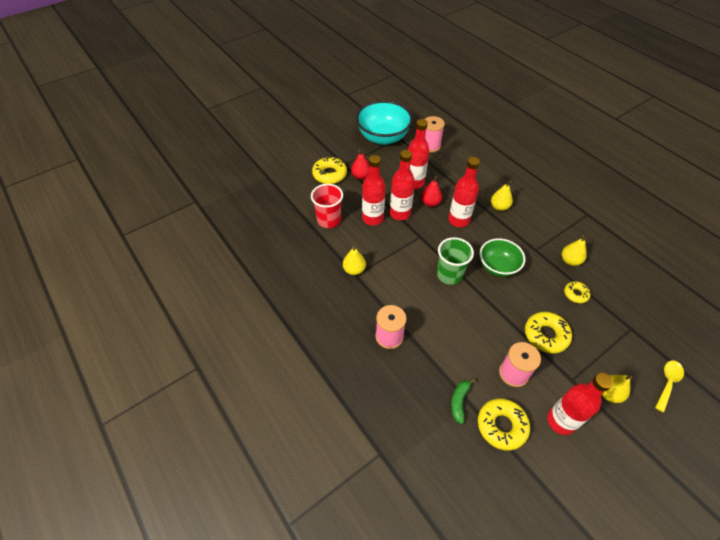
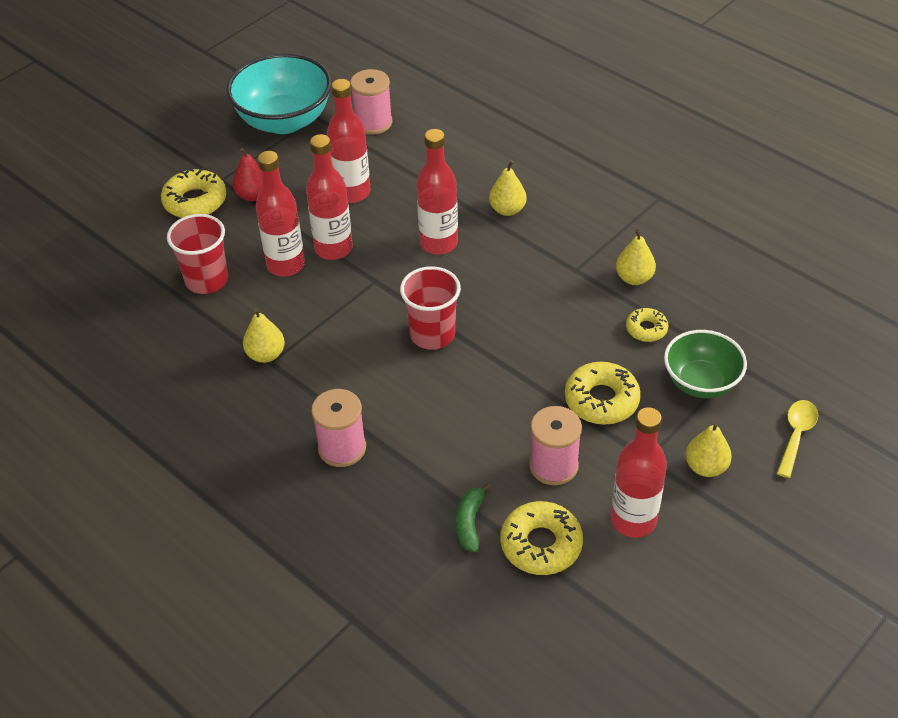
camera: 10 degrees left, 5 degrees down
(430, 203) = (385, 222): red pear -> none
(449, 274) = (432, 334): green cup -> red cup
(497, 267) = (513, 308): green bowl -> green bowl (701, 382)

